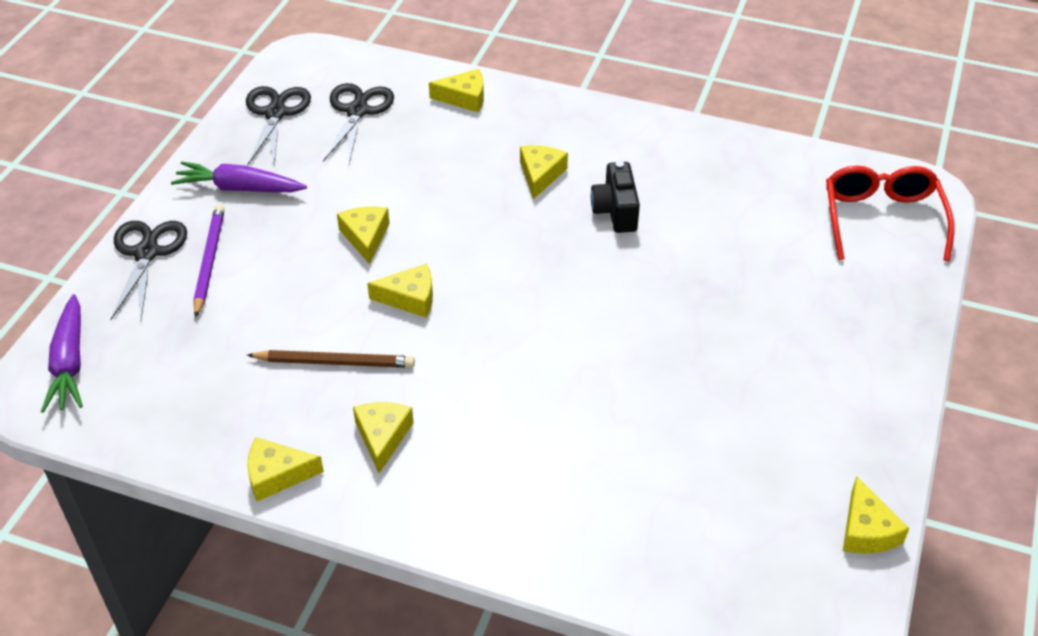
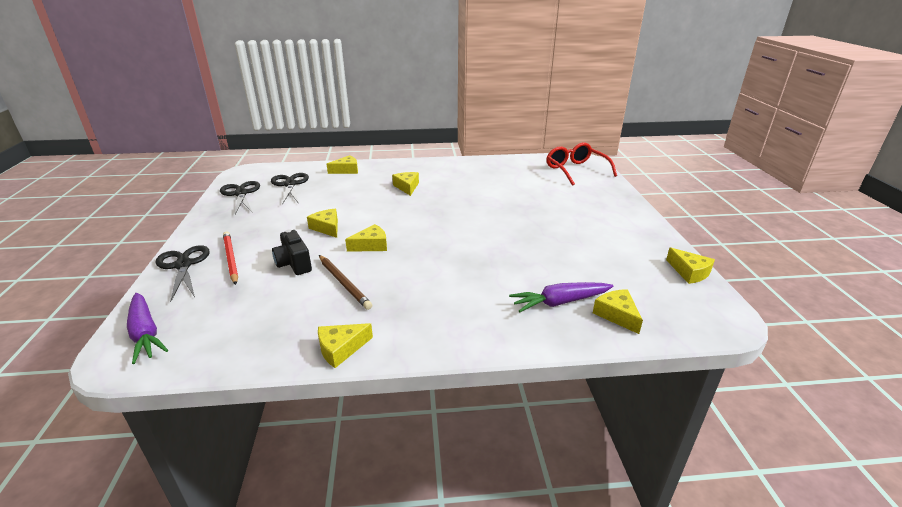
camera: 25 degrees left, 15 degrees down
(209, 261) = (230, 259): purple pencil -> red pencil
(239, 188) = (234, 225): purple carrot -> purple carrot (560, 302)
(335, 362) = (344, 283): brown pencil -> brown pencil turned 75 degrees clockwise
(382, 437) = (399, 309): yellow cheese -> yellow cheese (617, 315)
(615, 211) = (455, 191): black camera -> black camera (294, 264)

